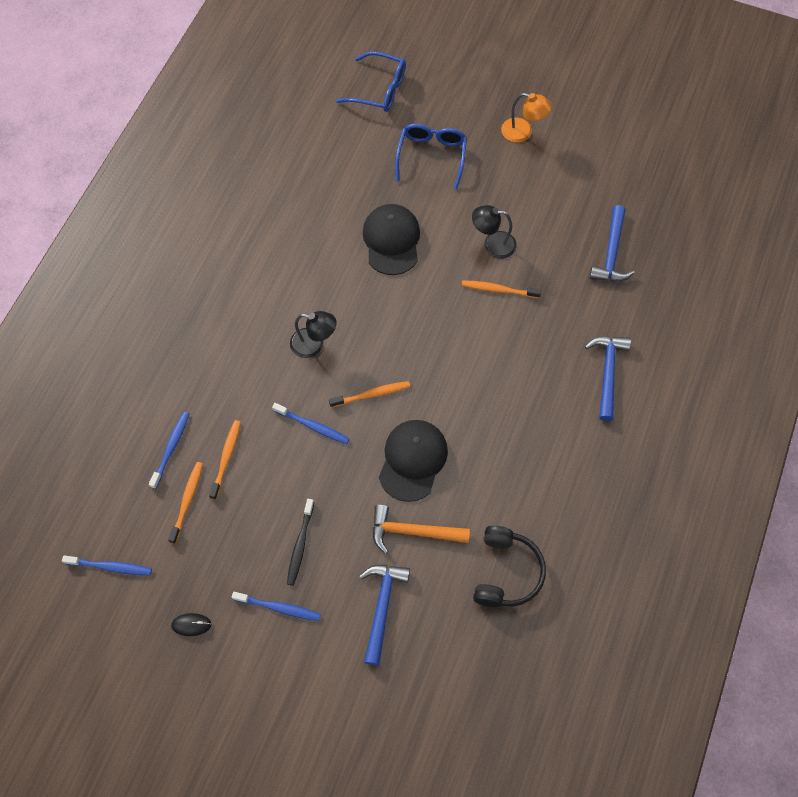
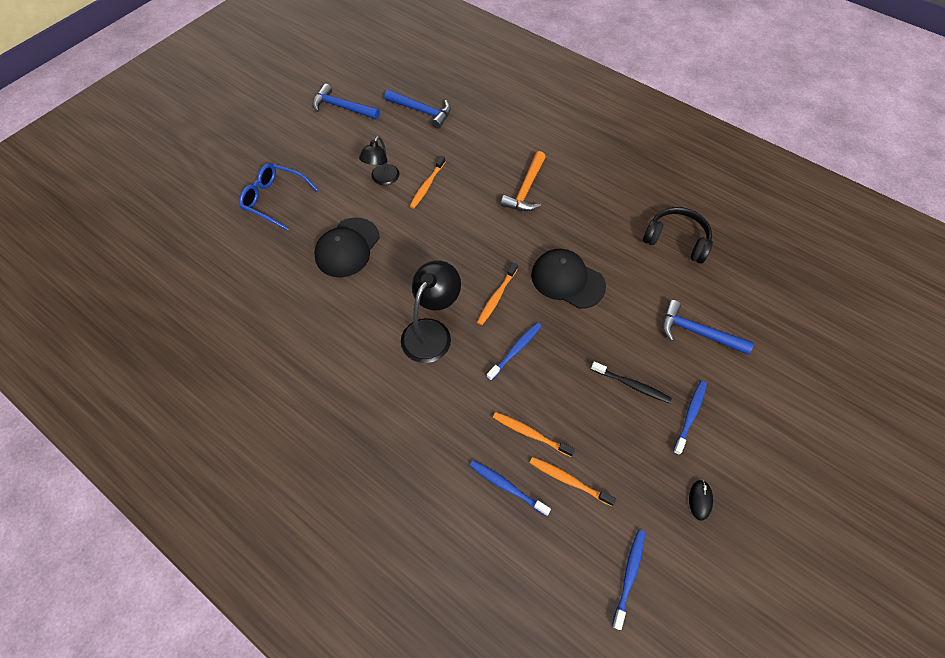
camera: 75 degrees left, 5 degrees down
(314, 344) = (431, 331): black lamp -> black lamp, size x1.51
(371, 394) = (497, 297): orange toothbrush -> orange toothbrush turned 150 degrees counterclockwise
(379, 90) = (180, 221): blue glasses -> none
(391, 240) = (347, 247): black cap -> black cap turned 75 degrees counterclockwise
(413, 532) = (632, 294): orange hammer -> orange hammer (526, 189)
(523, 132) = (284, 134): orange lamp -> none
(607, 373) = (523, 139): blue hammer -> blue hammer (342, 107)

